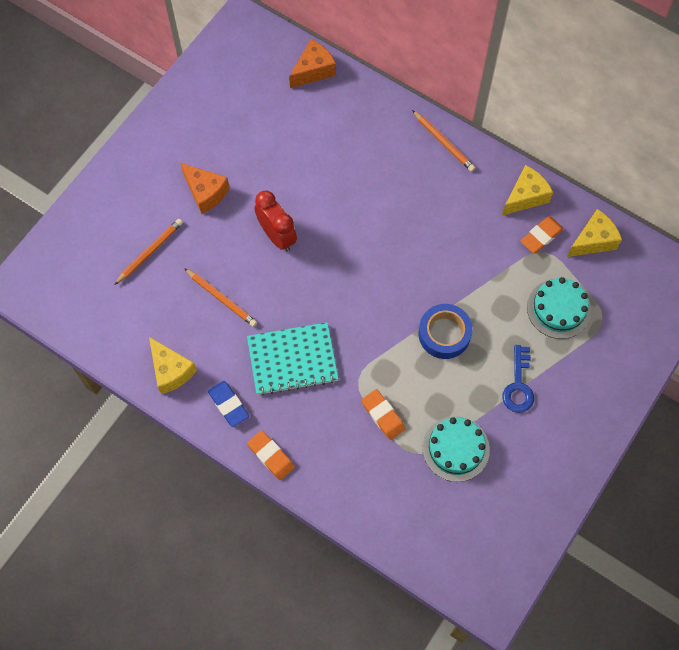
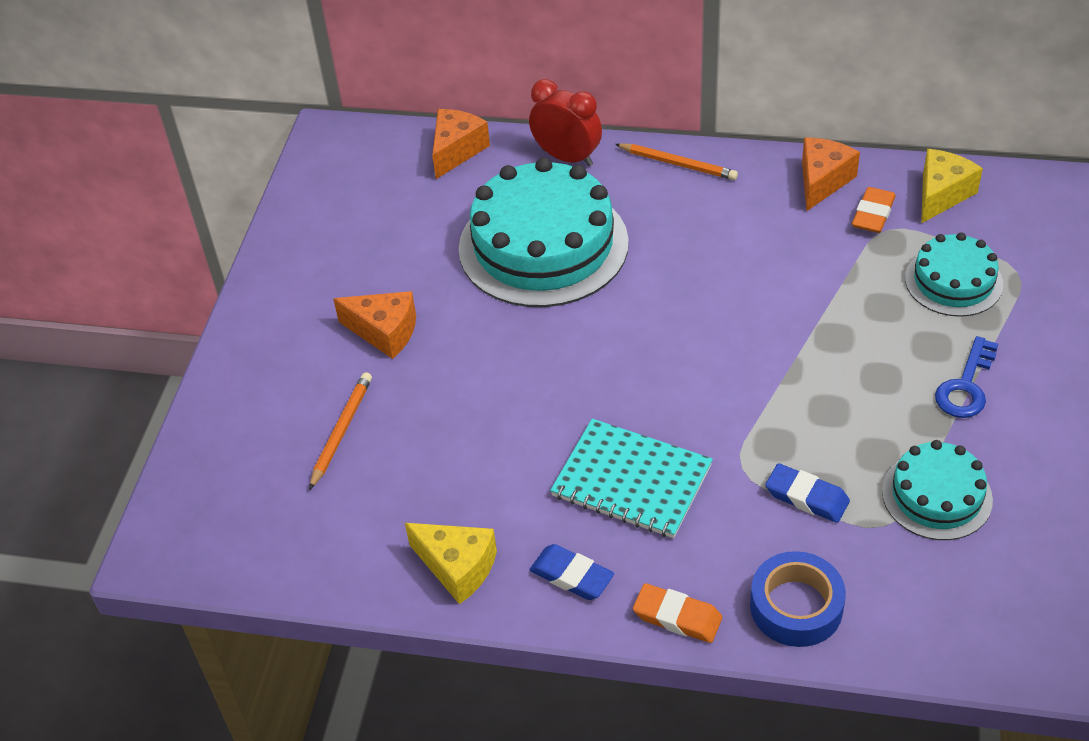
camera: 20 degrees left, 20 degrees down
(221, 299) = (482, 447): orange pencil -> none
(277, 236) = (518, 343): red clock -> red clock (567, 157)
(292, 359) = (631, 481): turquoise notebook -> turquoise notebook turned 60 degrees clockwise
(328, 169) = (543, 245): none -> turquoise cake
(383, 415) = (807, 497): orange eraser -> blue eraser
(444, 334) = (824, 367): blue tape -> blue tape (796, 606)
(518, 385) = (966, 386): blue key -> blue key turned 45 degrees clockwise
(525, 196) = (822, 181): yellow cheese -> orange cheese

